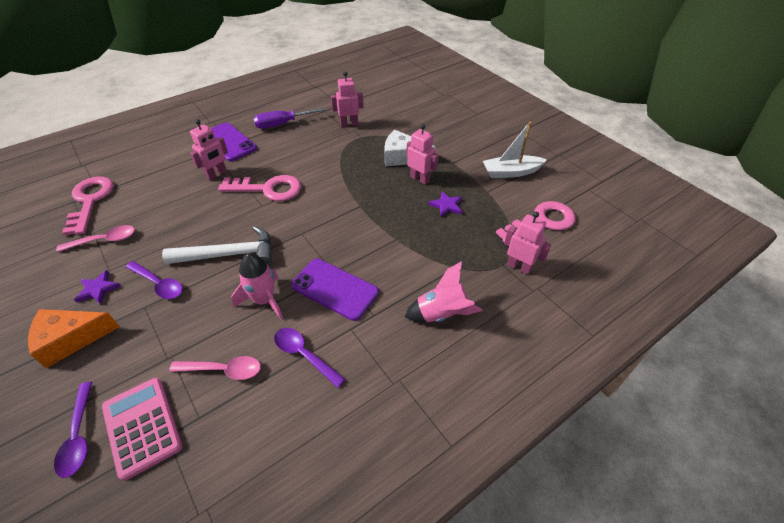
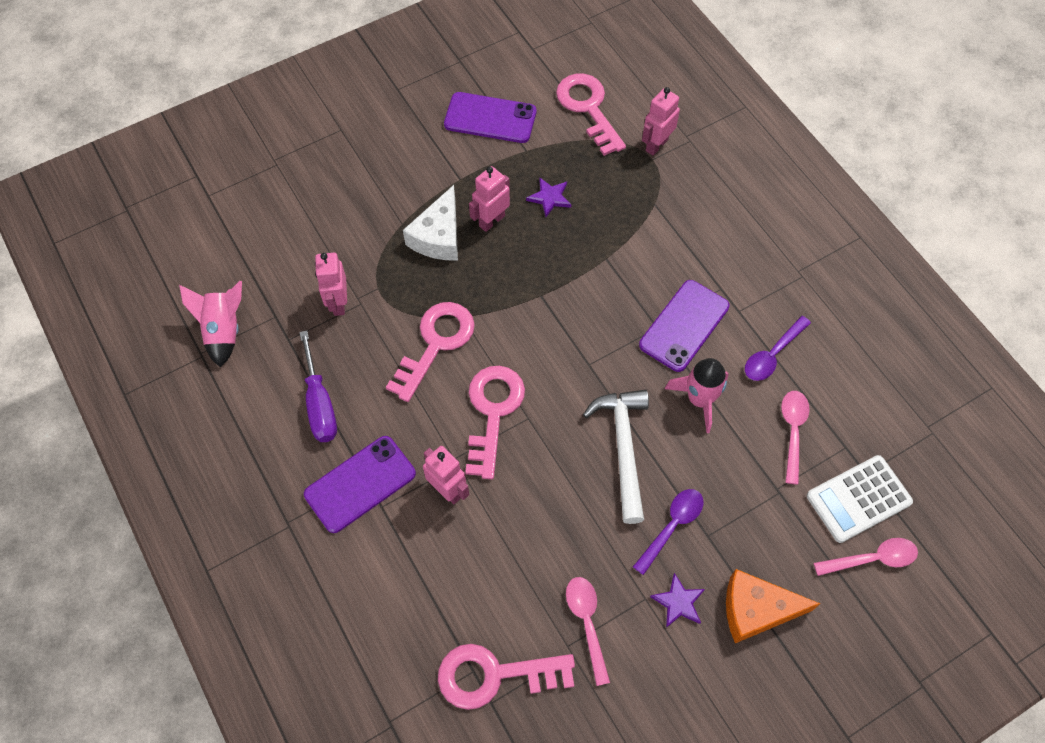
camera: 85 degrees left, 15 degrees up
(71, 339) = (756, 610): orange cheese -> orange cheese turned 105 degrees clockwise
(79, 436) = (872, 559): purple spoon -> pink spoon
(142, 426) = (858, 499): pink calculator -> white calculator
(320, 162) = (436, 343): none -> pink key
(442, 313) = (719, 225): pink rocket -> pink rocket (224, 330)
(511, 172) = (490, 118): white boat -> purple phone

